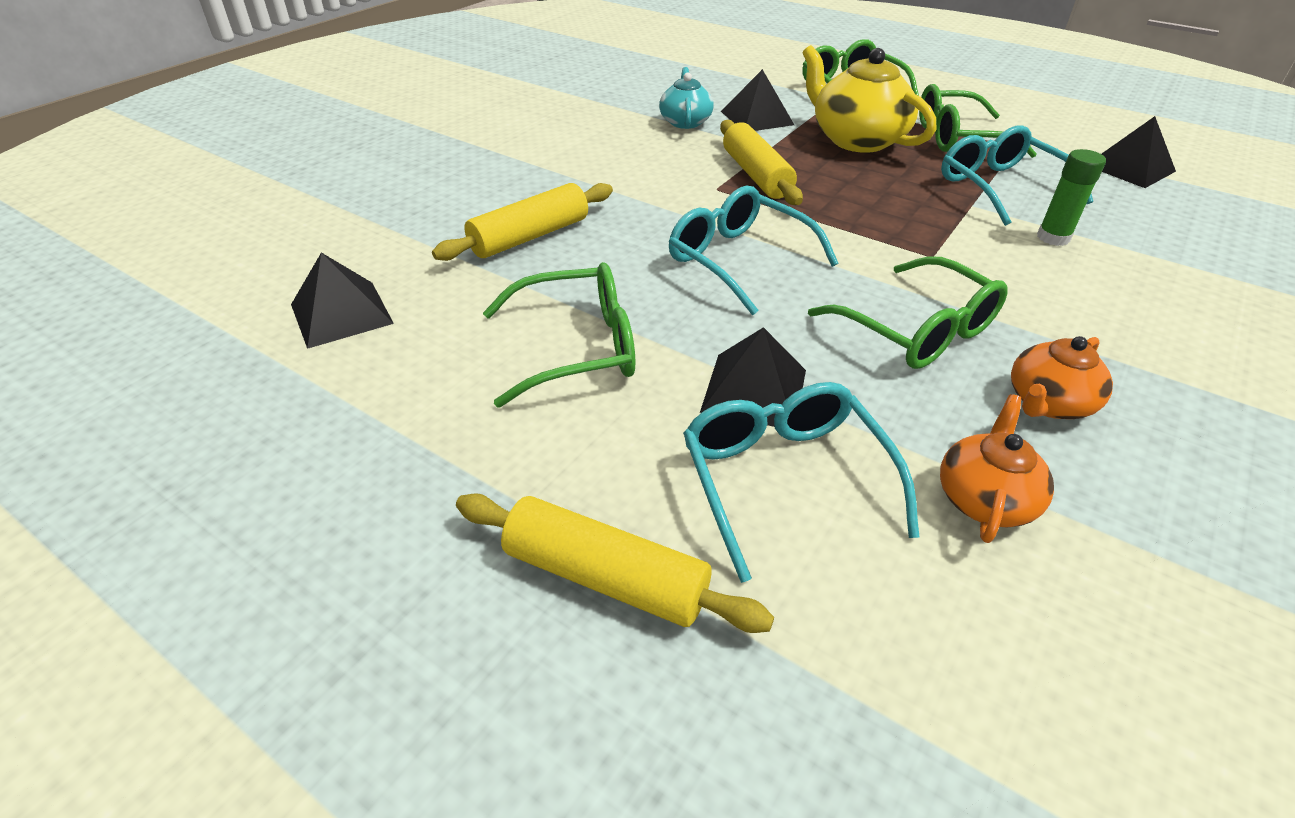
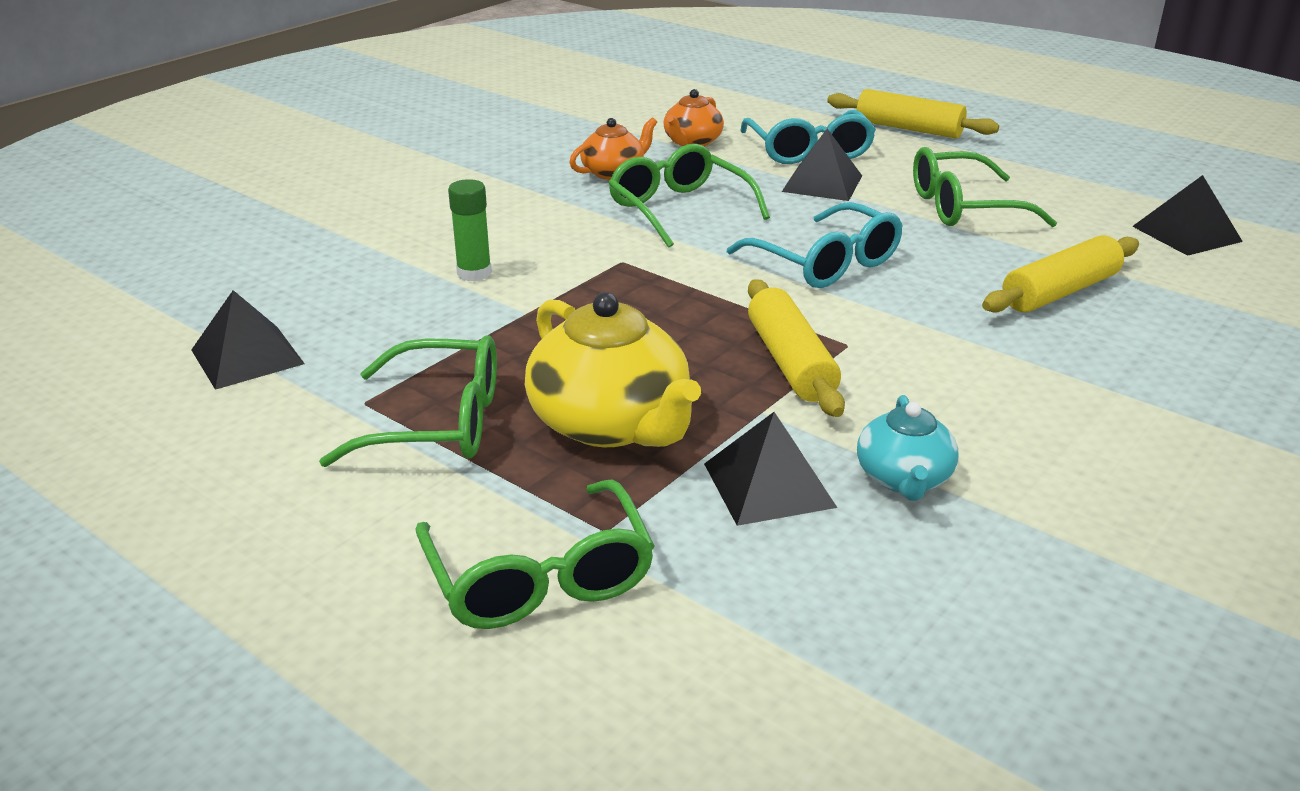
camera: 175 degrees left, 10 degrees down
(1000, 187) = (467, 333): turquoise glasses -> none

